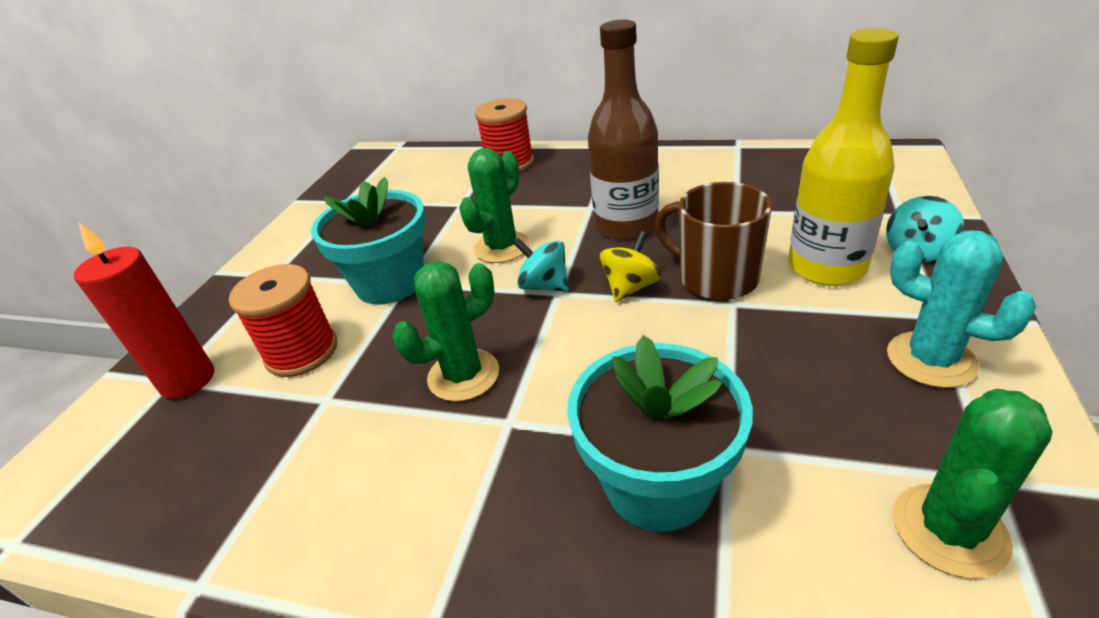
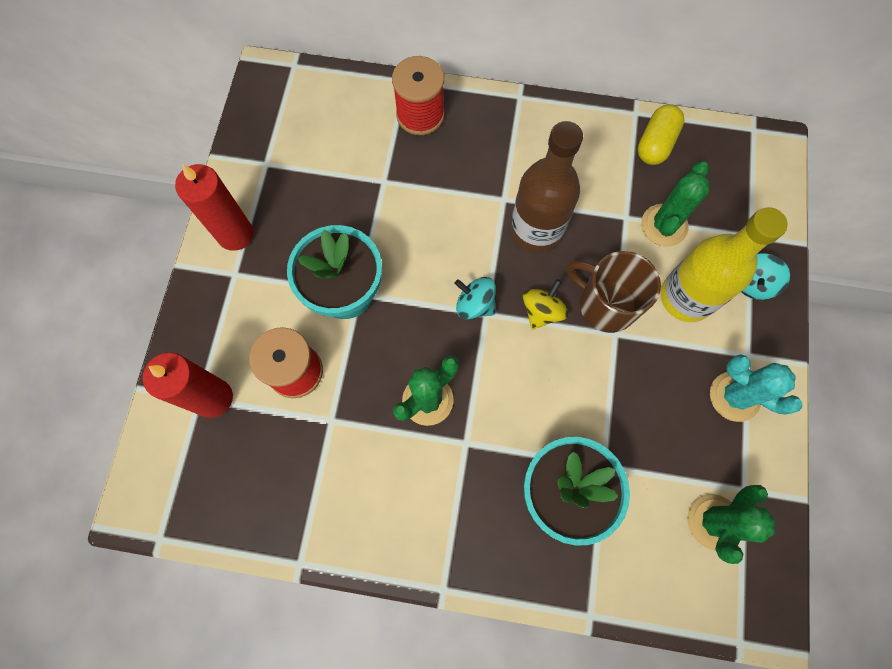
camera: 10 degrees left, 35 degrees up
(290, 247) = (235, 234): none -> red candle
(501, 247) = (433, 251): green cactus -> green cactus (664, 225)
(763, 162) = (655, 144): none -> yellow capsule

